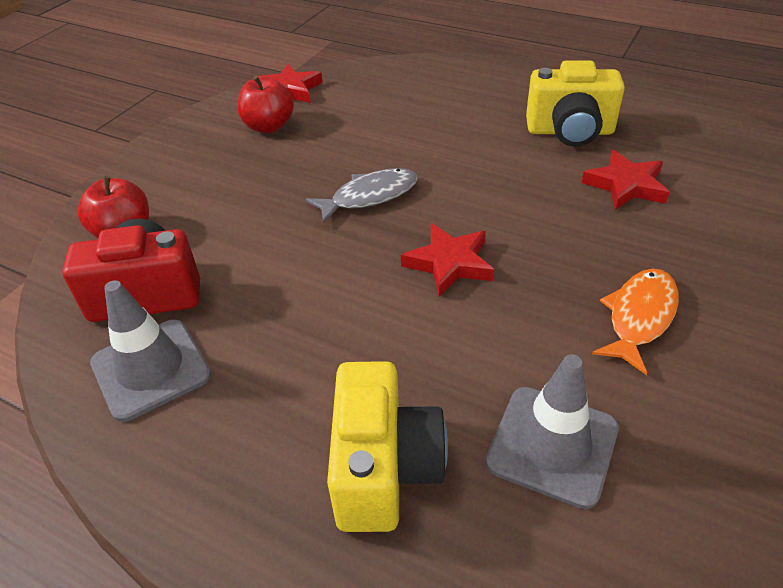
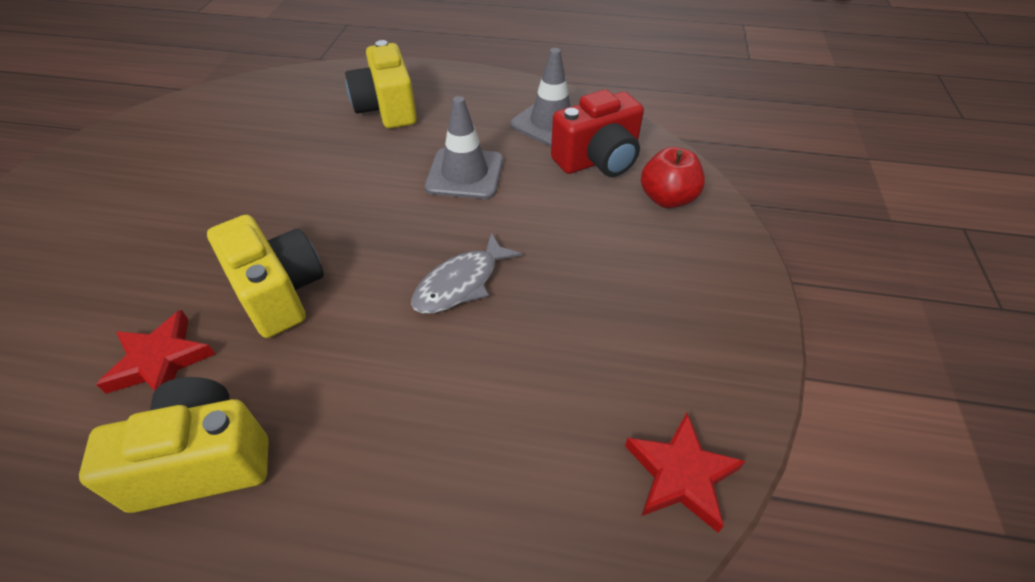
camera: 160 degrees right, 5 degrees up
(269, 126) = (647, 373): red apple -> none
(449, 263) = (365, 227): red star -> none
(535, 217) = (279, 292): none -> yellow camera
(552, 445) = (291, 133): grey traffic cone -> grey traffic cone (465, 174)
(639, 317) = (209, 212): orange fish -> none

